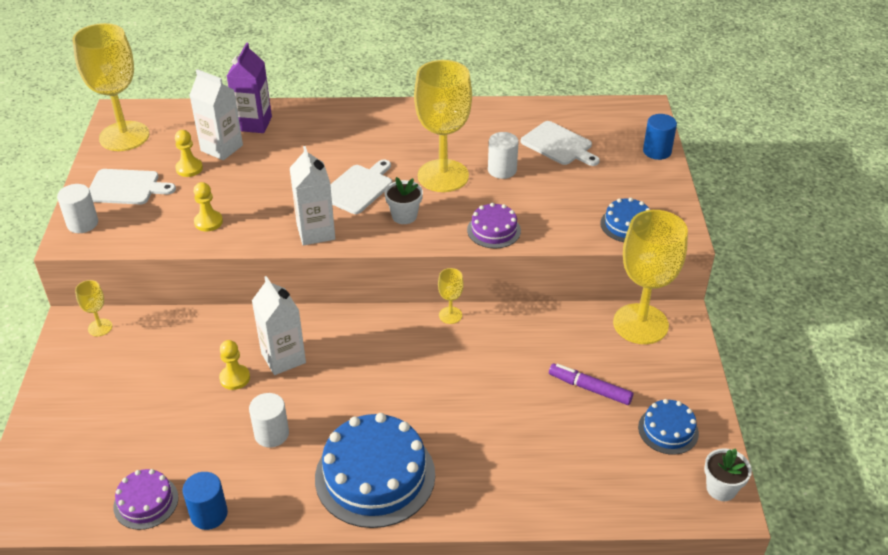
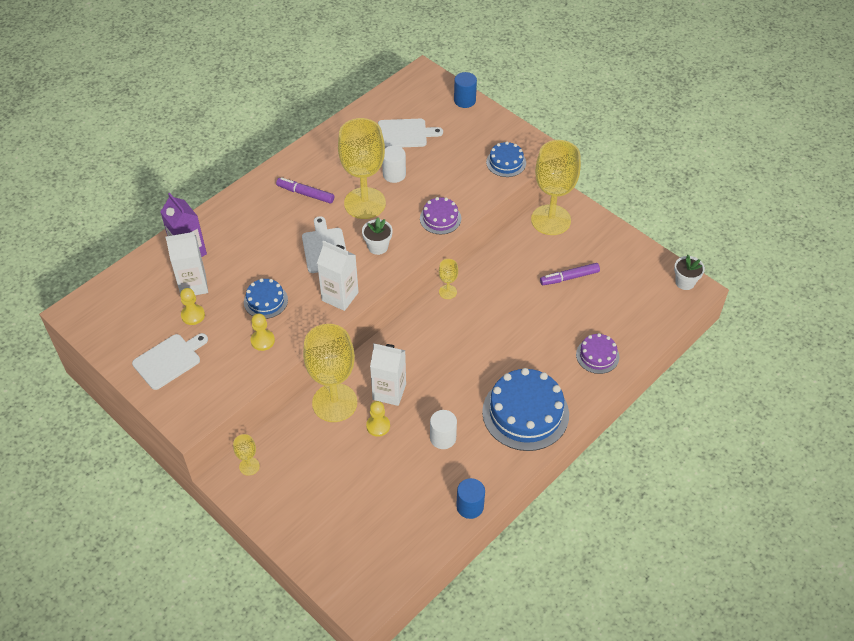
camera: 45 degrees left, 10 degrees up
(82, 223) = (178, 406): white cylinder -> none
(124, 136) = (107, 327): yellow goblet -> yellow goblet (334, 403)
(146, 502) = (428, 531): purple cake -> purple cake (597, 355)
(403, 138) = (305, 194): none -> purple marker
(668, 430) = (630, 270): blue cake -> blue cake (265, 301)

